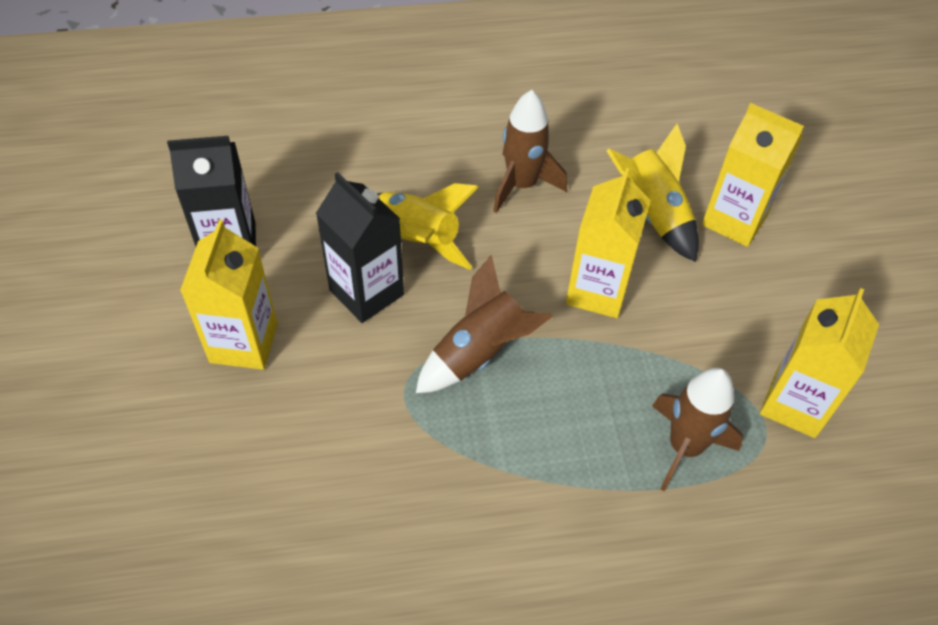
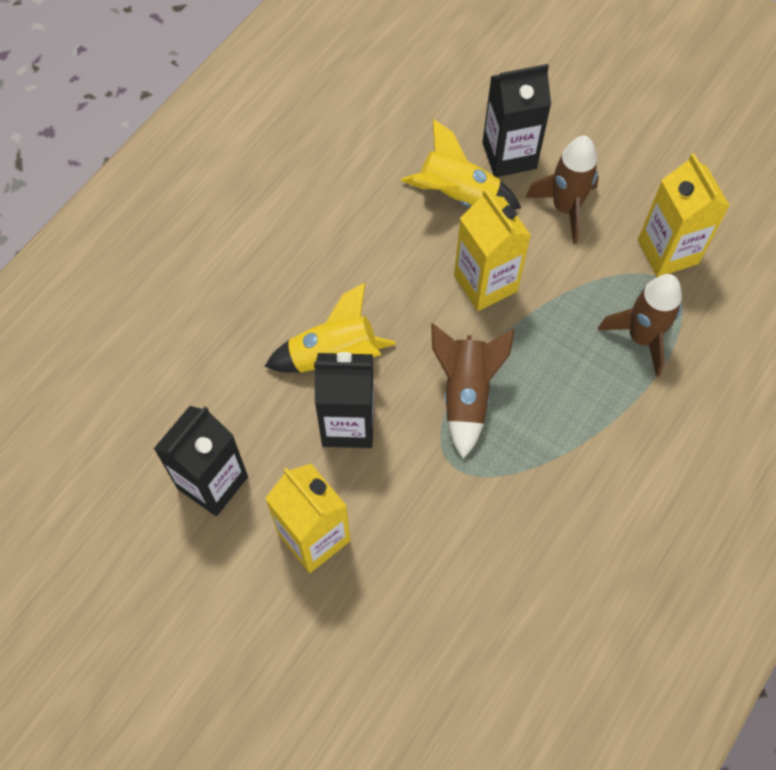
camera: 45 degrees left, 10 degrees up
(522, 185) = (353, 251): brown rocket -> brown rocket (565, 208)
(734, 220) = (509, 155): yellow carton -> black carton

